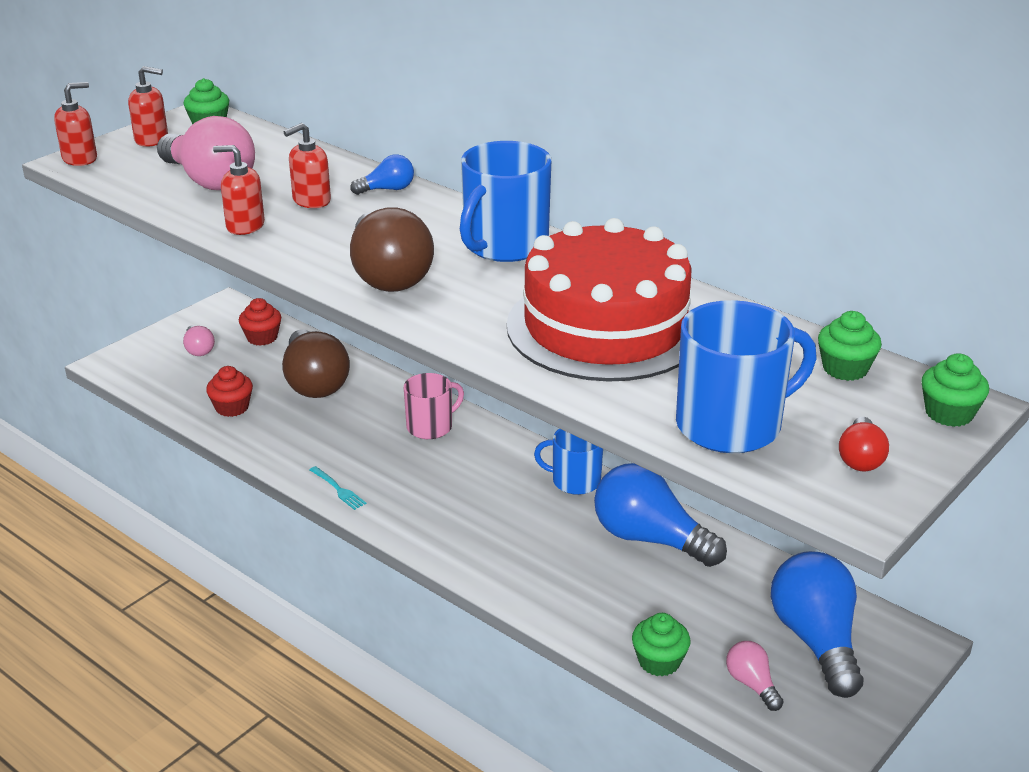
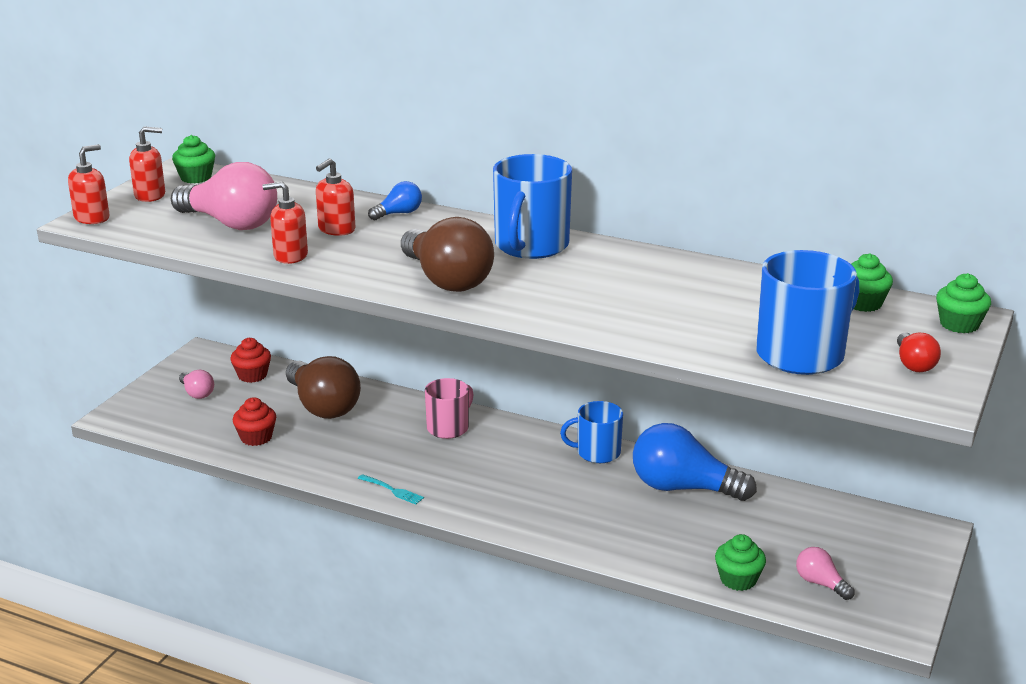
camera: 15 degrees left, 5 degrees down
(605, 327) = (656, 297): red cake -> none
(816, 640) = (854, 542): blue light bulb -> none

